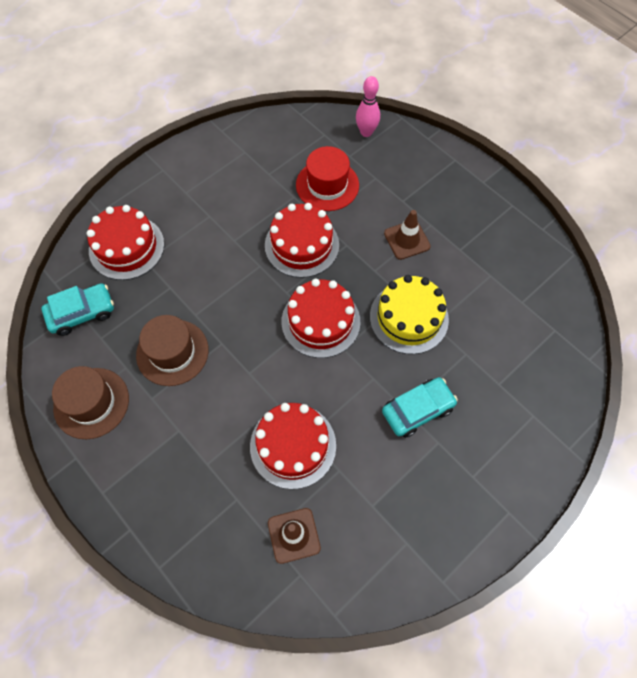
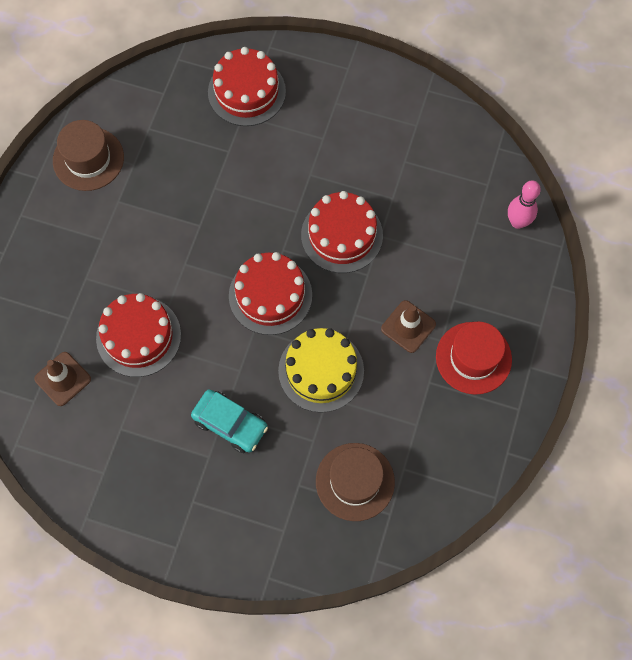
camera: 60 degrees right, 5 degrees up
(82, 313) = (162, 99): turquoise car -> none
(172, 352) = (168, 191): brown hat -> brown hat (355, 481)
(327, 185) = (426, 220): red hat -> red hat (473, 358)

